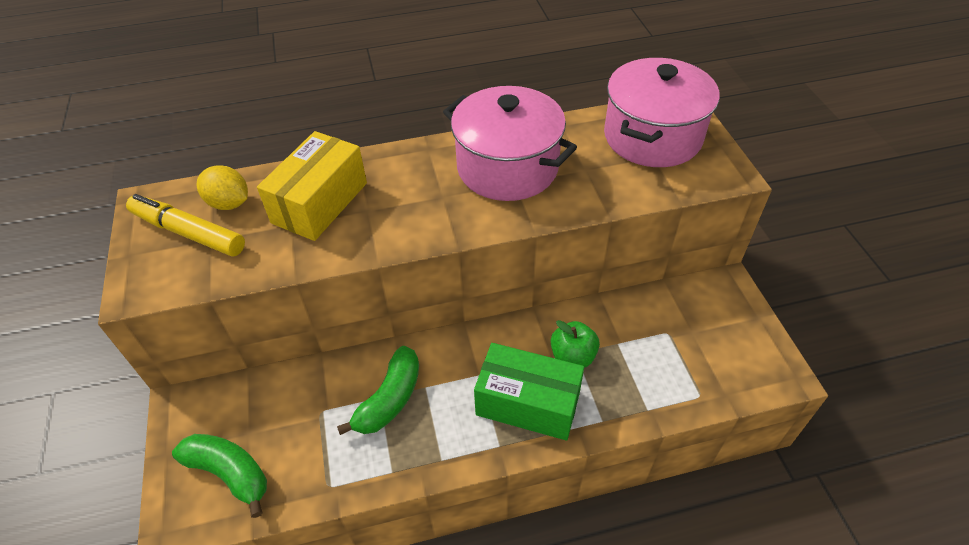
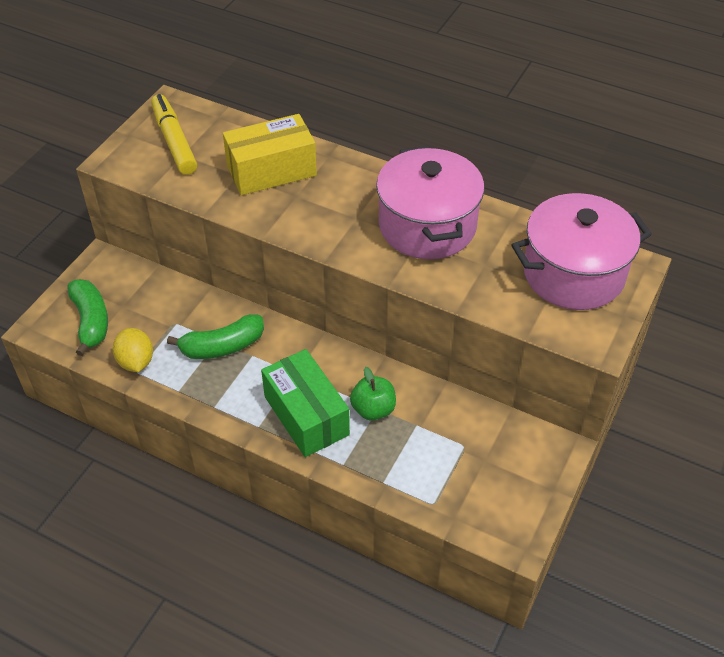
camera: 40 degrees right, 0 degrees up
(229, 203) = (216, 135): yellow lemon -> yellow lemon (136, 361)

